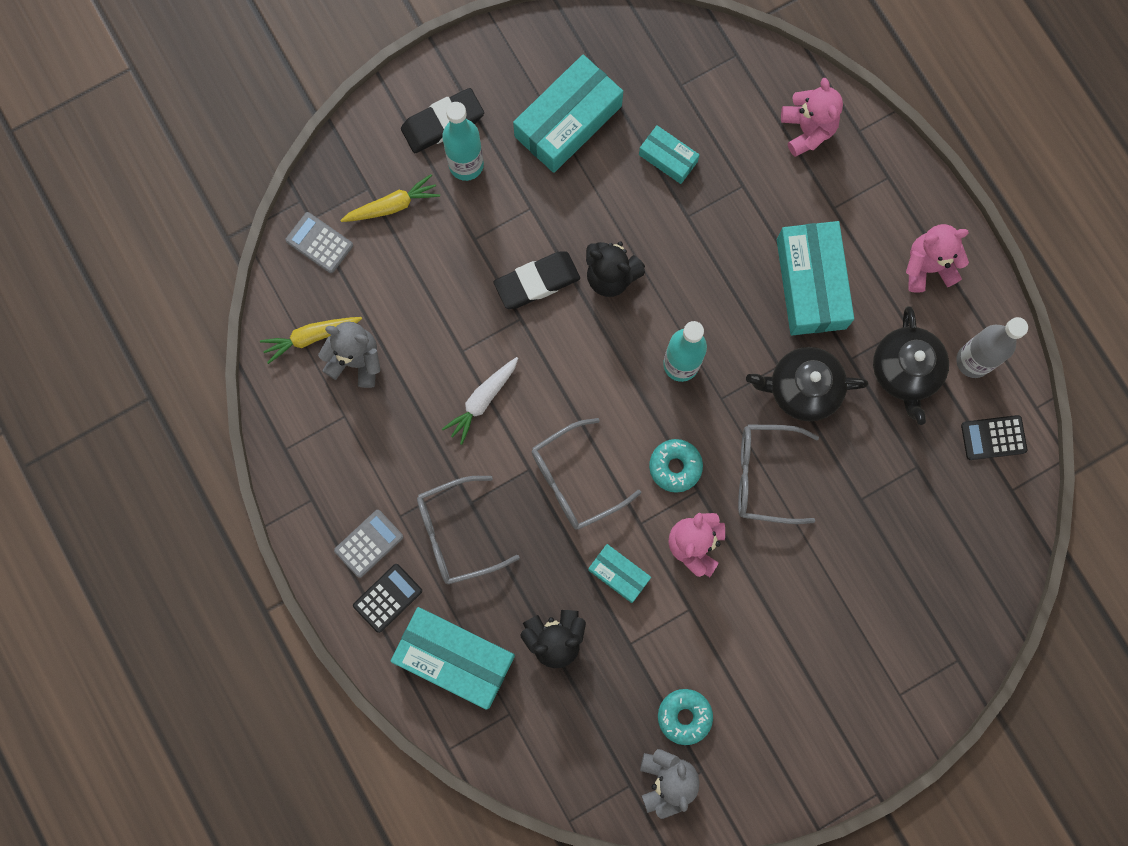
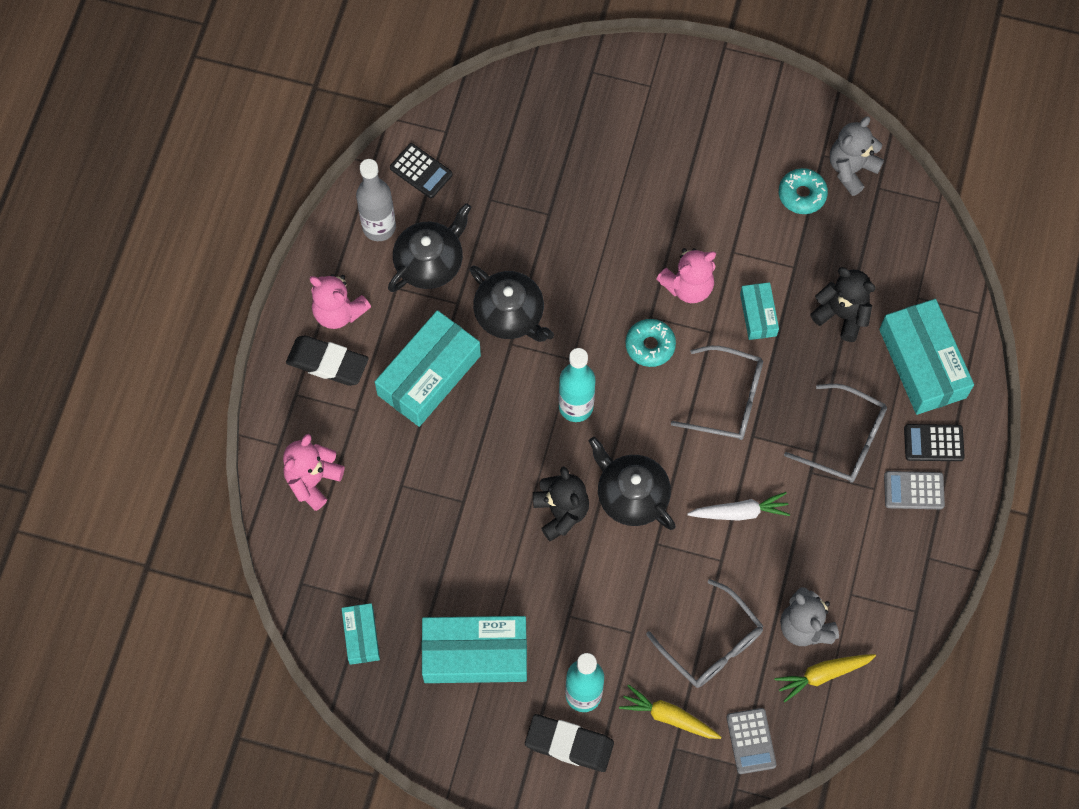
camera: 135 degrees left, 10 degrees down
(311, 337) = (822, 675): yellow carrot -> yellow carrot turned 135 degrees clockwise
(537, 282) = (618, 558): black eraser -> black eraser (327, 363)
(573, 337) = (631, 495): none -> black teapot
(668, 158) = (432, 556): turquoise box -> turquoise box (361, 636)
(764, 475) = (596, 285): grey glasses -> grey glasses (712, 644)

